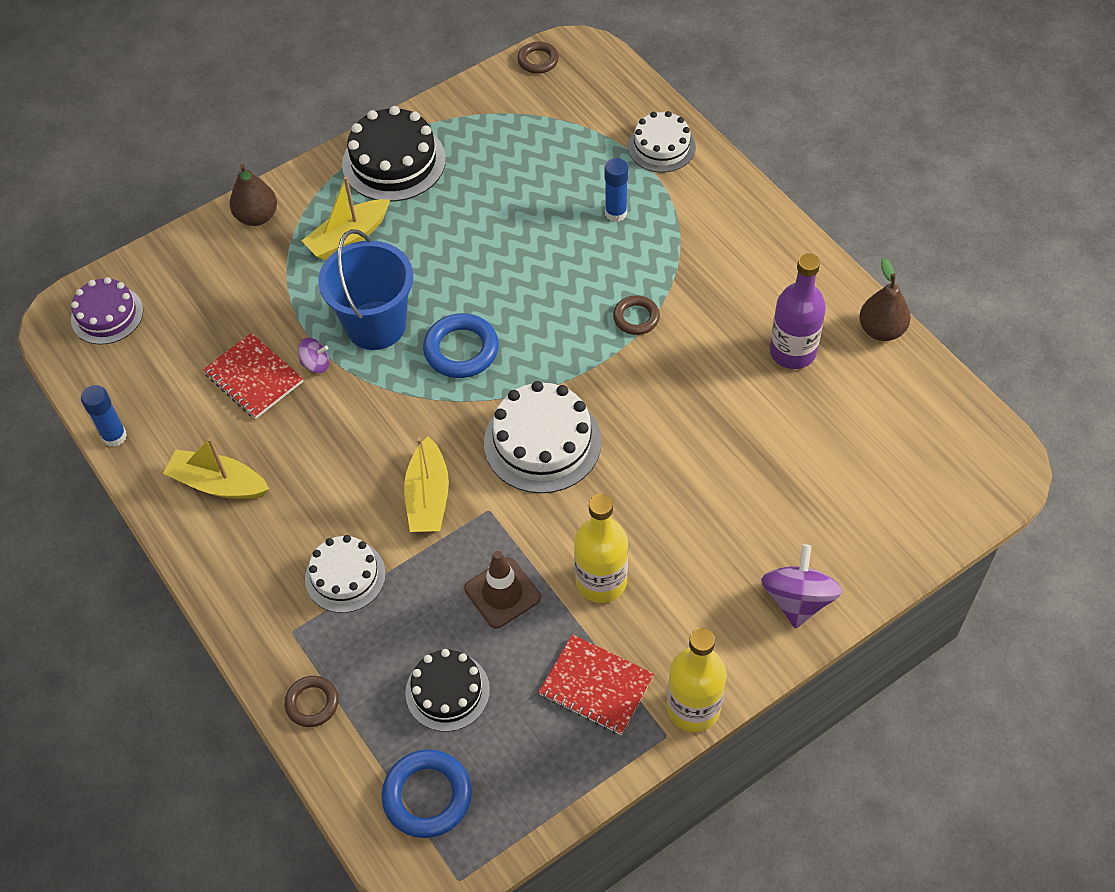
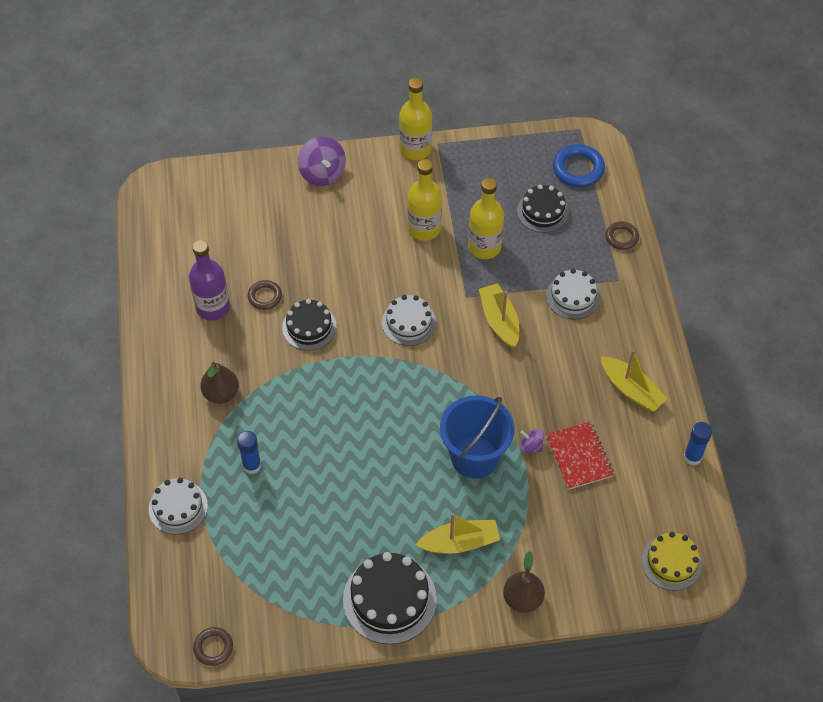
camera: 155 degrees left, 0 degrees up
(107, 315) = (671, 562): purple cake -> yellow cake
(428, 497) = (499, 321): yellow boat -> yellow boat turned 45 degrees counterclockwise
(461, 350) = (425, 410): blue ring -> none
(502, 593) = (484, 247): brown traffic cone -> yellow bottle
(542, 442) = (409, 322): white cake -> white cake, size x0.65
(596, 686) = (460, 180): red notebook -> none
(636, 318) = (294, 377): brown ring -> brown ring (265, 297)
(660, 381) = (309, 327): none -> black cake
(798, 599) = (322, 173): purple spinning top -> purple spinning top turned 60 degrees counterclockwise
(881, 330) = (147, 295): brown pear -> brown pear (221, 394)

